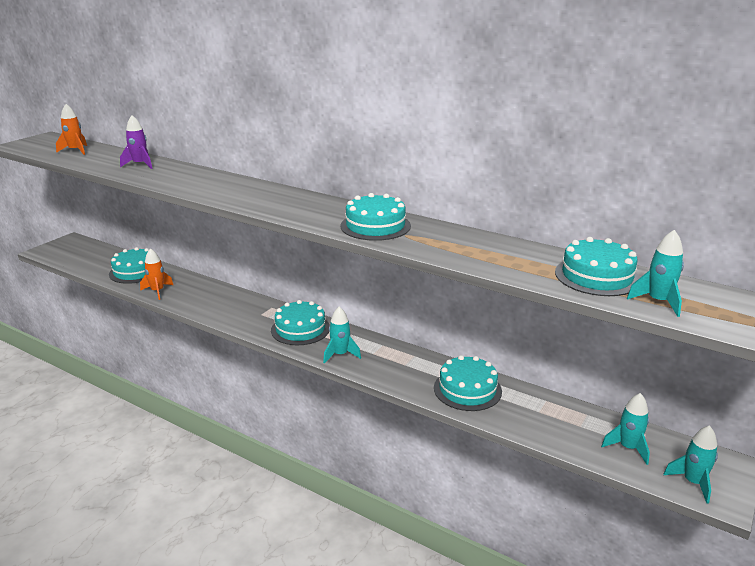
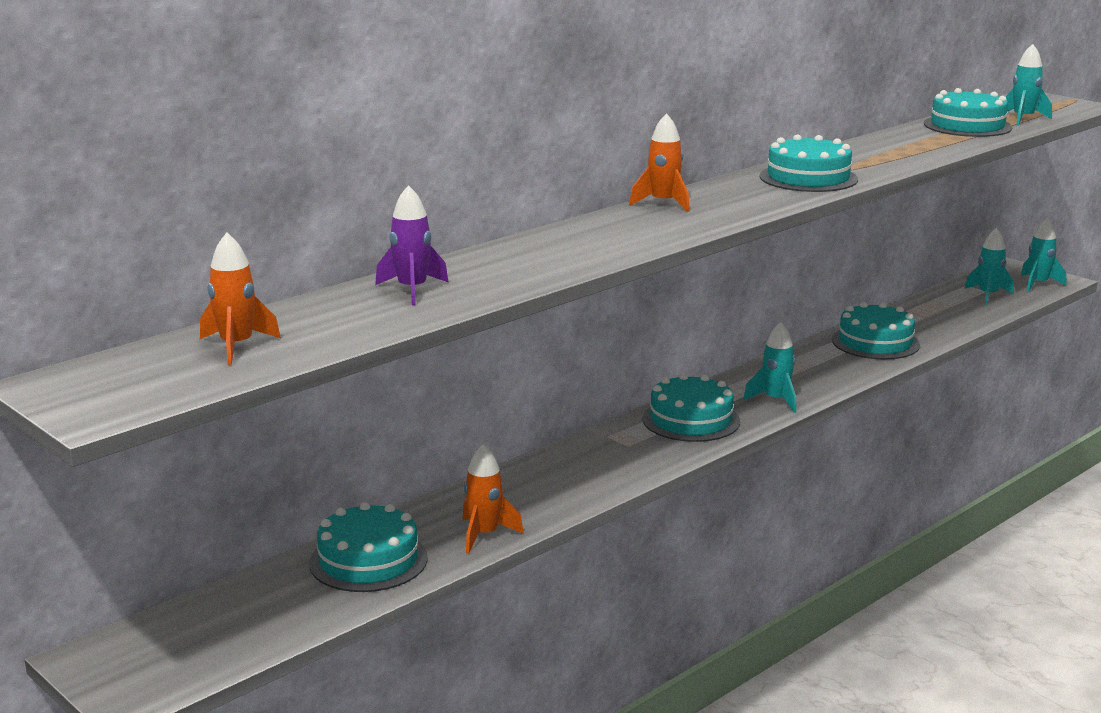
camera: 75 degrees left, 5 degrees down
(295, 194) = (663, 203): none -> orange rocket

